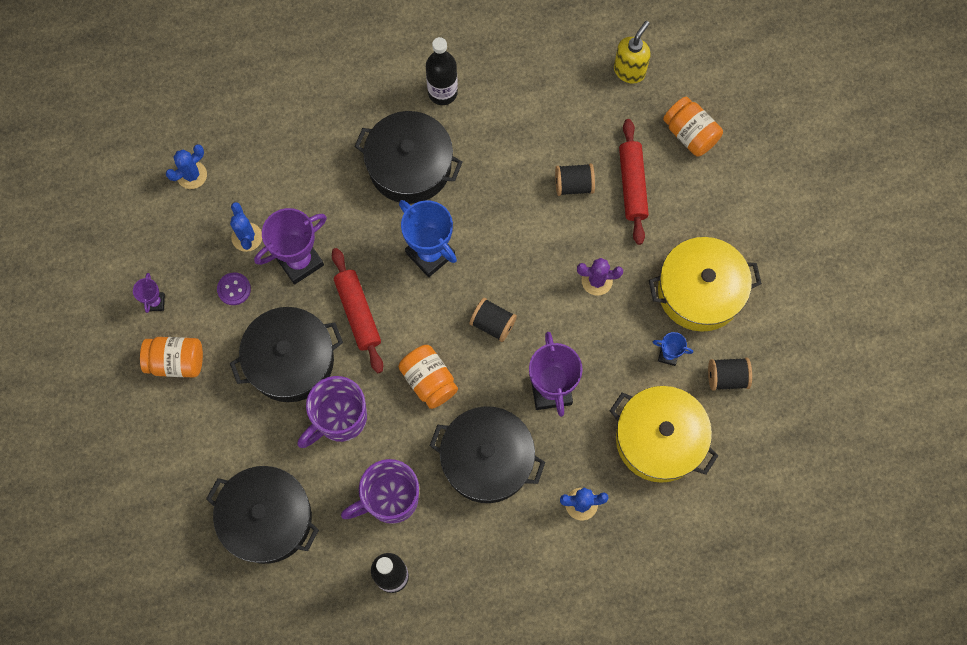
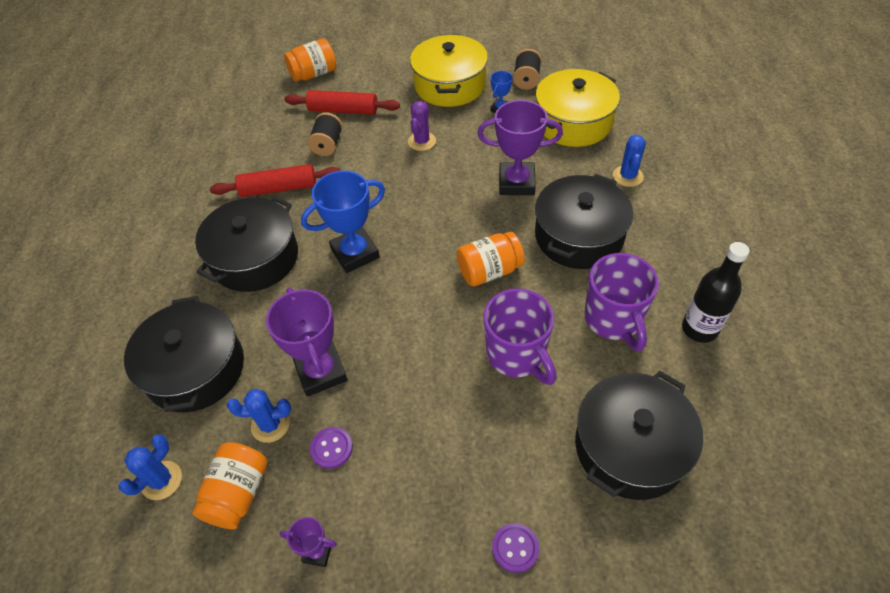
camera: 75 degrees left, 20 degrees down
(176, 361) = (407, 534): orange jar -> orange jar (238, 493)
(176, 439) = (515, 548): none -> purple button
(192, 175) = (162, 480): blue cactus -> blue cactus turned 60 degrees clockwise
(291, 361) = (438, 396): black pot -> black pot (195, 369)
(358, 313) = (400, 323): red rolling pin -> red rolling pin (278, 188)
(442, 92) = (191, 223): black bottle -> none
(493, 324) = (442, 215): black spool -> none
(629, 71) = (240, 99): yellow soap dispenser -> none

